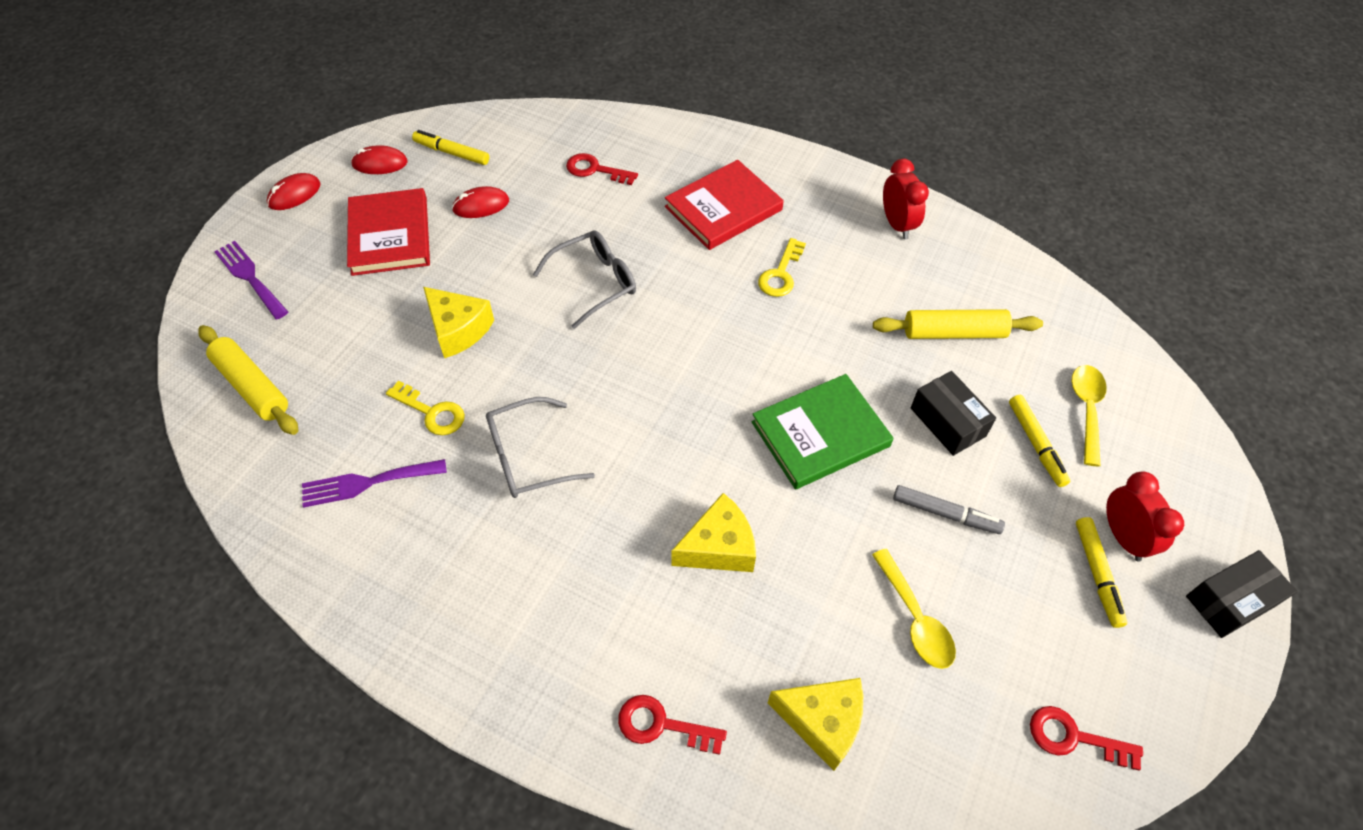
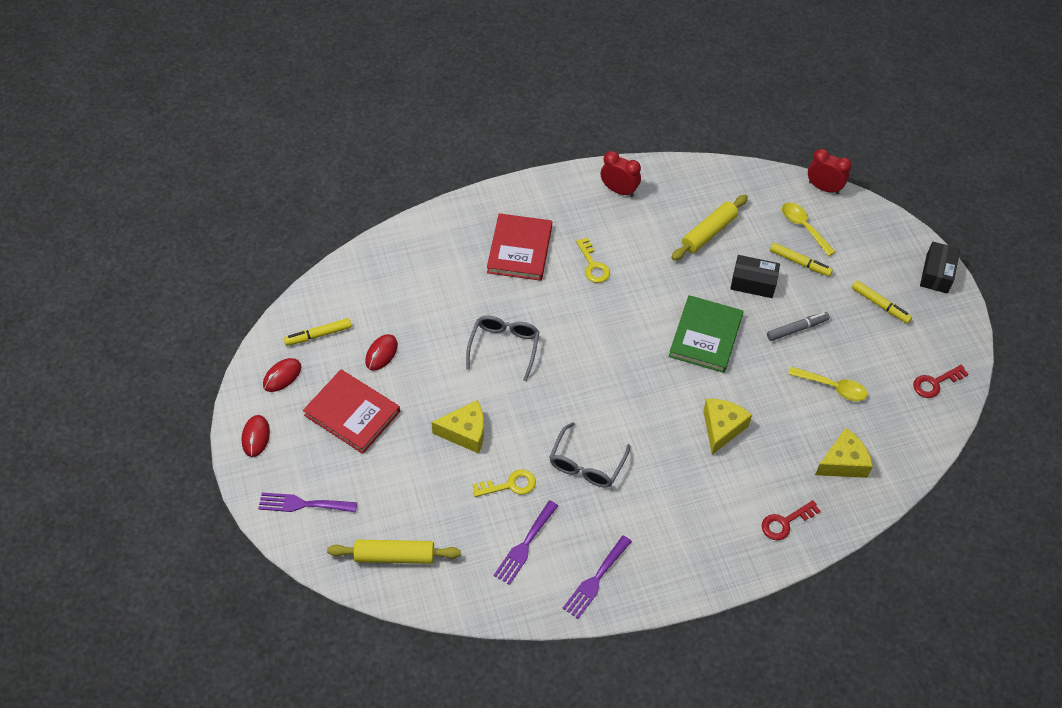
camera: 45 degrees left, 0 degrees up
(383, 583) = (595, 580): none -> purple fork
(595, 170) = (419, 280): red key -> none
(1123, 537) = (874, 279): red clock -> red clock (823, 188)

